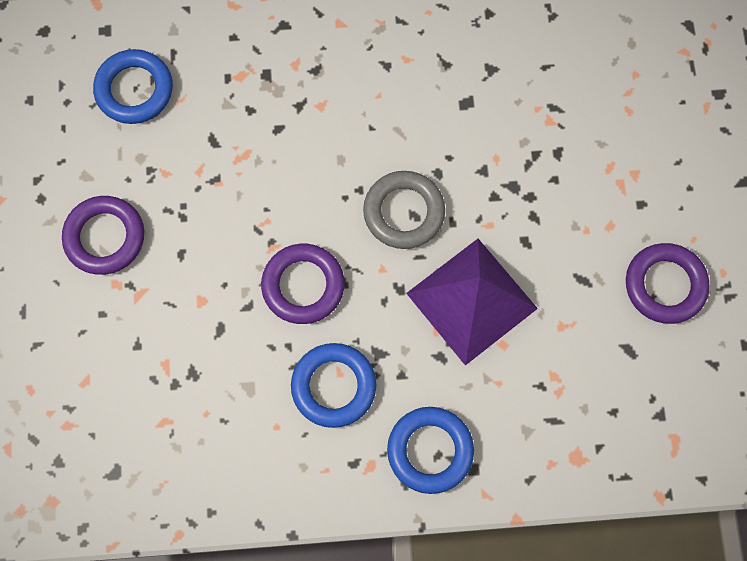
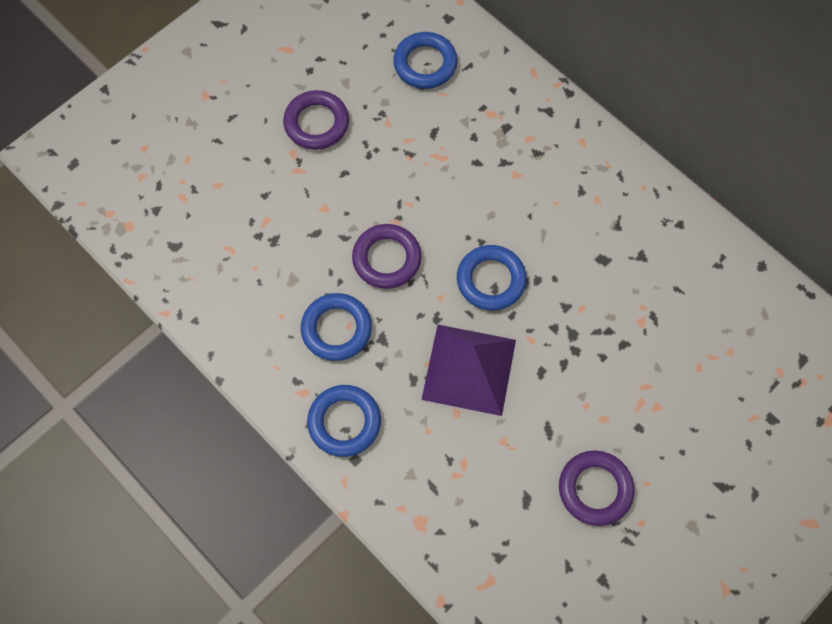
camera: 50 degrees right, 5 degrees down
(404, 212) = (491, 280): grey ring -> blue ring

